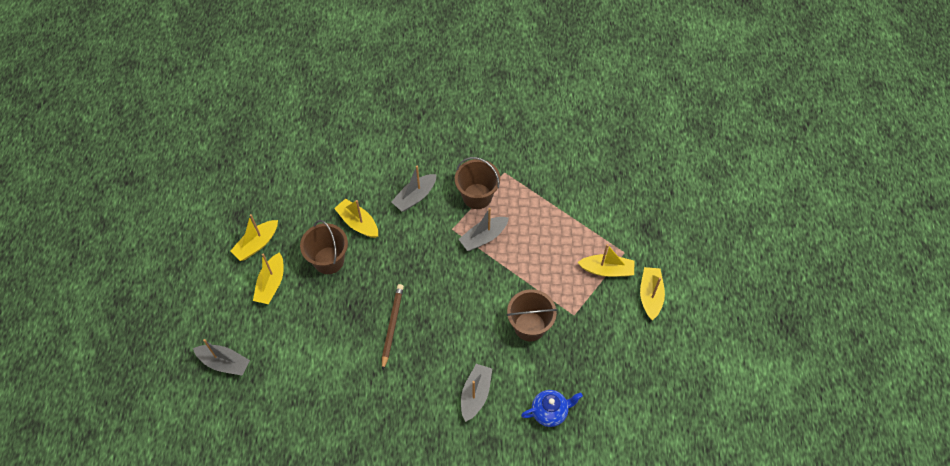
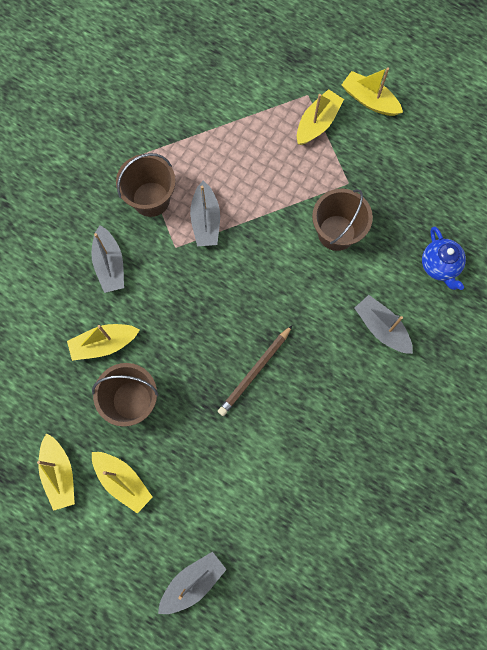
camera: 60 degrees left, 15 degrees up
(392, 325) = (255, 372): brown pencil -> brown pencil turned 90 degrees counterclockwise
(550, 412) = (439, 266): blue teapot -> blue teapot turned 150 degrees clockwise

